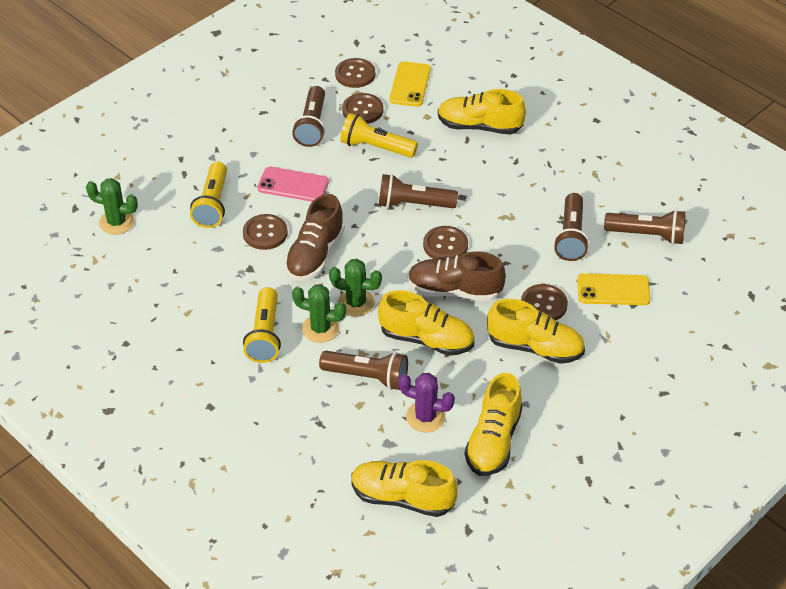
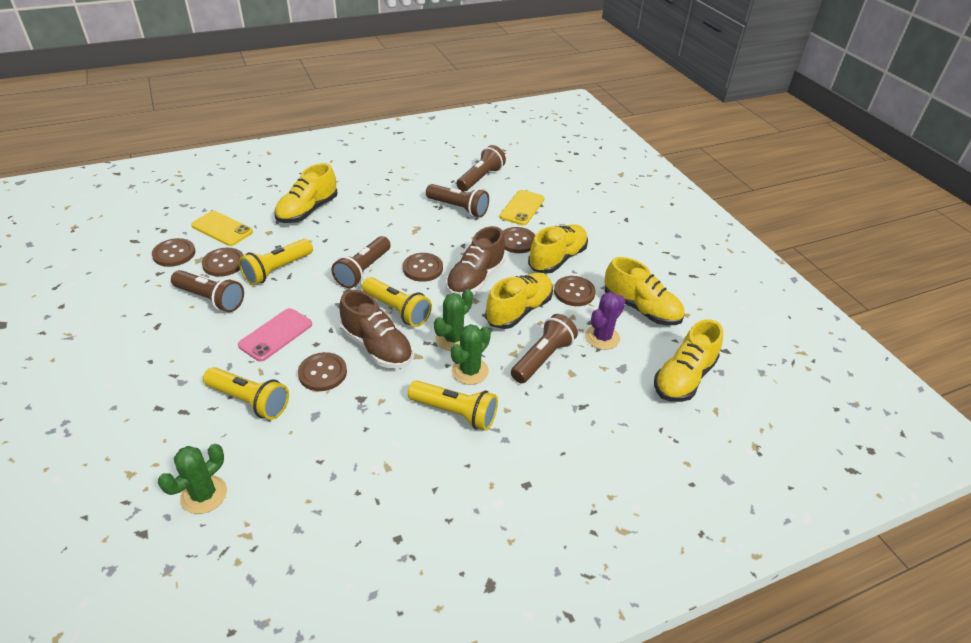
camera: 70 degrees left, 5 degrees down
(372, 250) = (397, 310): none -> yellow flashlight
(485, 376) = (574, 292): none -> brown button

